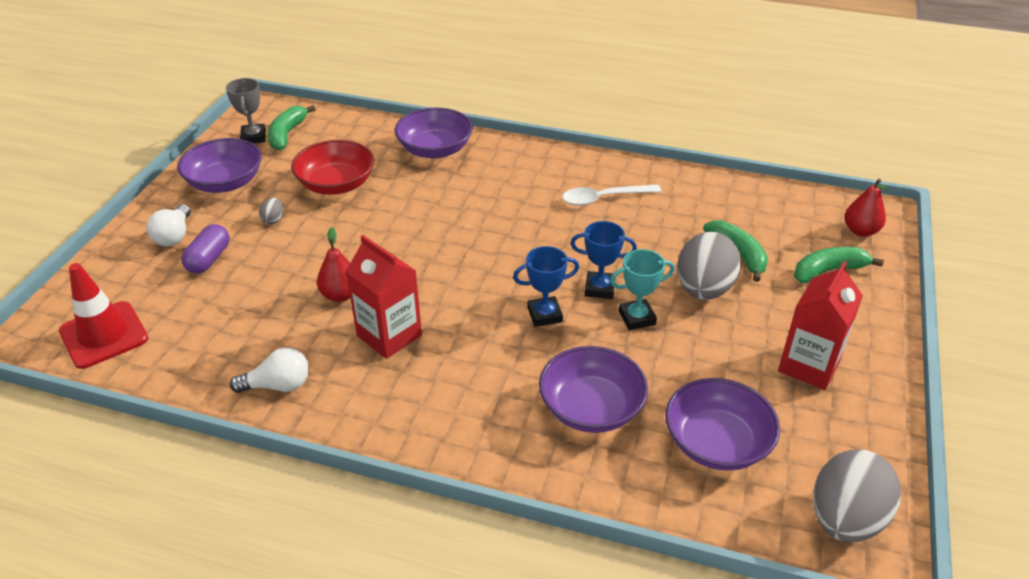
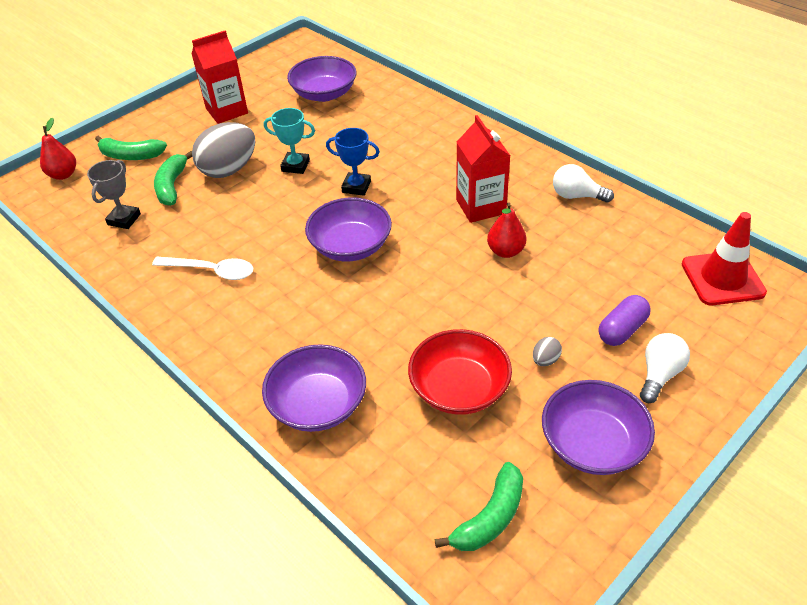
camera: 150 degrees left, 5 degrees up
(253, 137) = (539, 531): grey trophy -> grey trophy (124, 219)
(591, 408) = (376, 126): purple bowl -> purple bowl (350, 246)
(599, 288) = (299, 193): blue trophy -> none
(845, 519) = (299, 55): grey egg -> none

